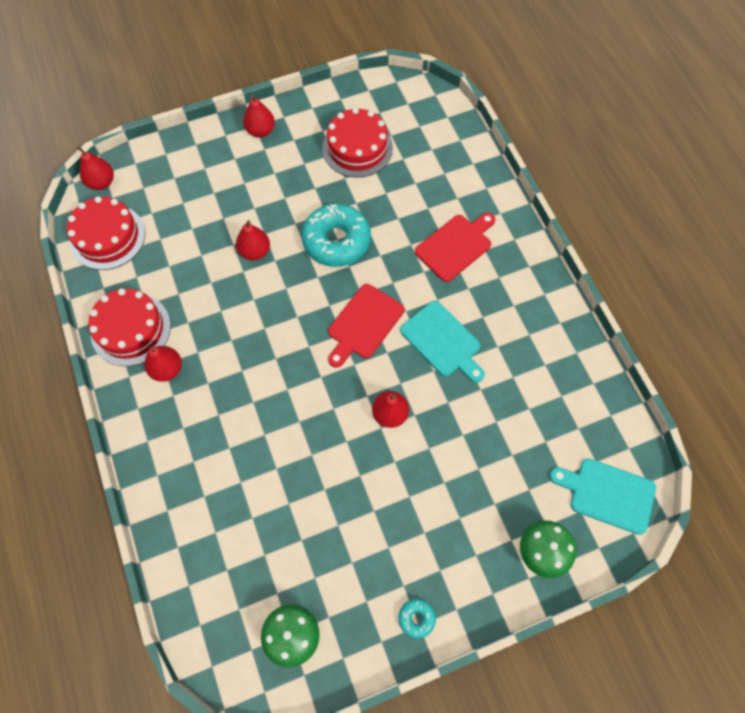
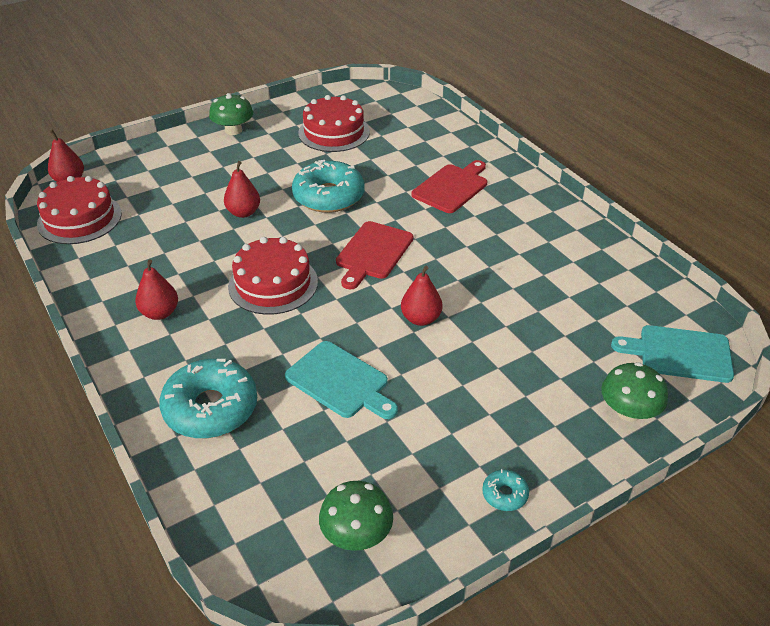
camera: 10 degrees left, 25 degrees down
(130, 329) = (113, 286): red cake -> red cake (273, 284)
(197, 486) = (211, 408): none -> turquoise donut
(260, 131) = (233, 130): red pear -> green mushroom
(442, 341) = (460, 256): turquoise cutting board -> turquoise cutting board (340, 382)

